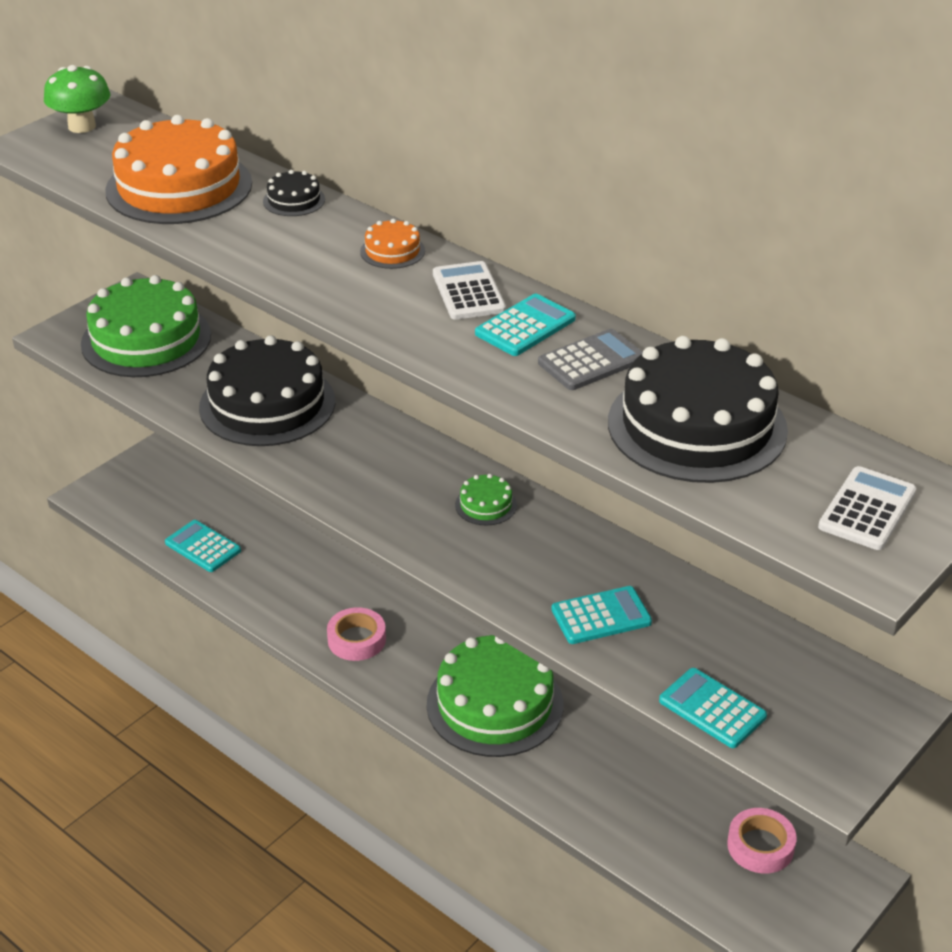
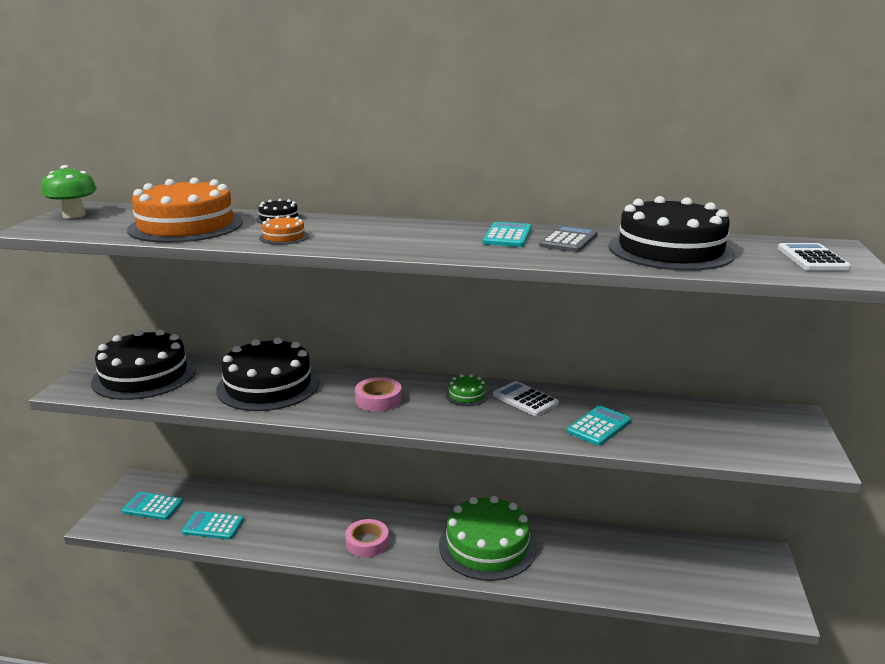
camera: 30 degrees left, 15 degrees down
(146, 339) = (144, 375): green cake -> black cake
(392, 251) = (376, 225): orange cake -> orange cake (284, 237)
(468, 292) = (450, 231): white calculator -> white calculator (525, 399)
(712, 709) = (715, 449): turquoise calculator -> turquoise calculator (152, 507)
(760, 846) = (705, 561): pink tape -> pink tape (378, 399)

